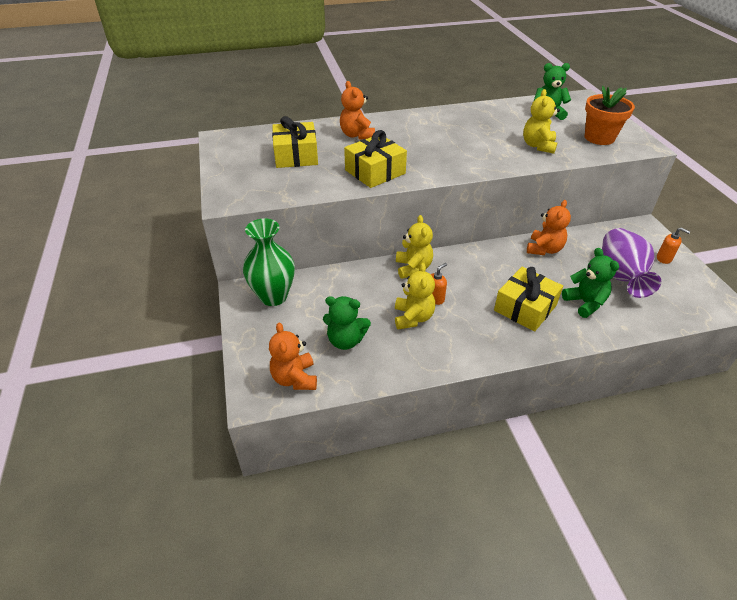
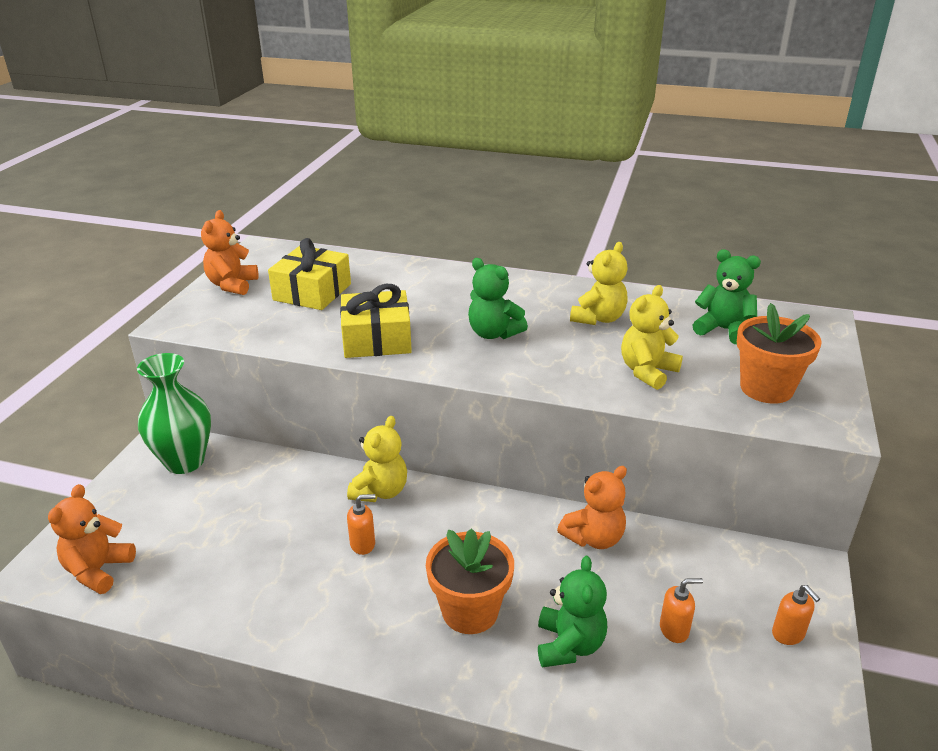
camera: 30 degrees right, 10 degrees down
(345, 340) = (200, 550): green teddy bear -> green teddy bear (493, 333)
(357, 135) = (414, 287): orange teddy bear -> orange teddy bear (232, 285)
(413, 318) = (308, 557): yellow teddy bear -> yellow teddy bear (598, 318)
(525, 308) = (470, 611): yellow gift -> orange flower pot
(620, 276) = (674, 630): purple vase -> orange soap dispenser

